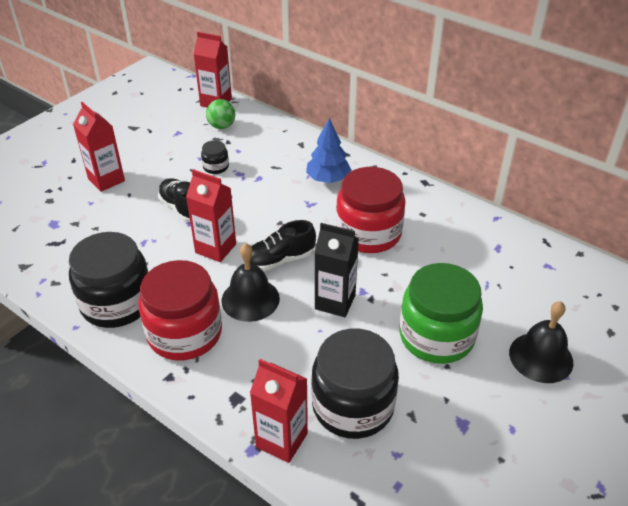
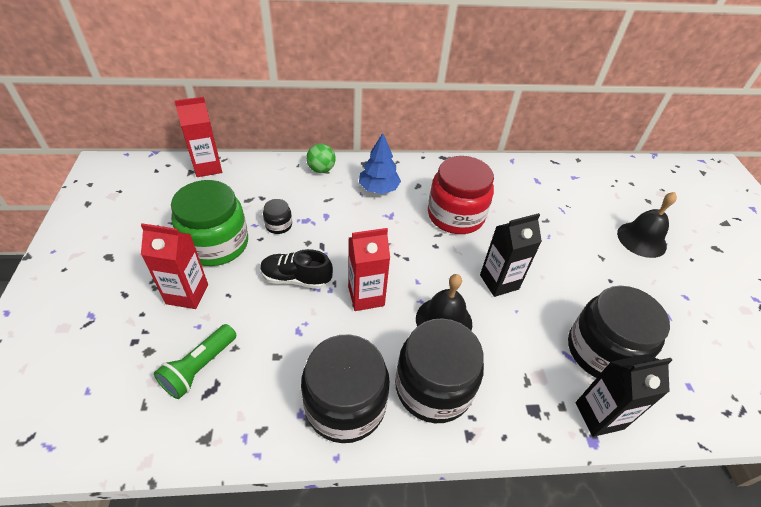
camera: 45 degrees left, 5 degrees up
(64, 226) = (199, 367): none -> green flashlight
(184, 333) = (433, 387): red jar -> black jar
(221, 126) = (239, 186): green ball -> green ball (321, 169)
(280, 260) = (424, 274): black shoe -> none
(281, 440) = (599, 415): red carton -> black carton
(436, 336) = (581, 264): green jar -> green jar (216, 244)

